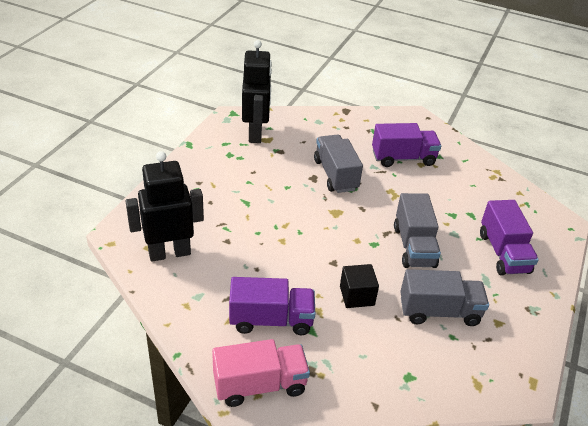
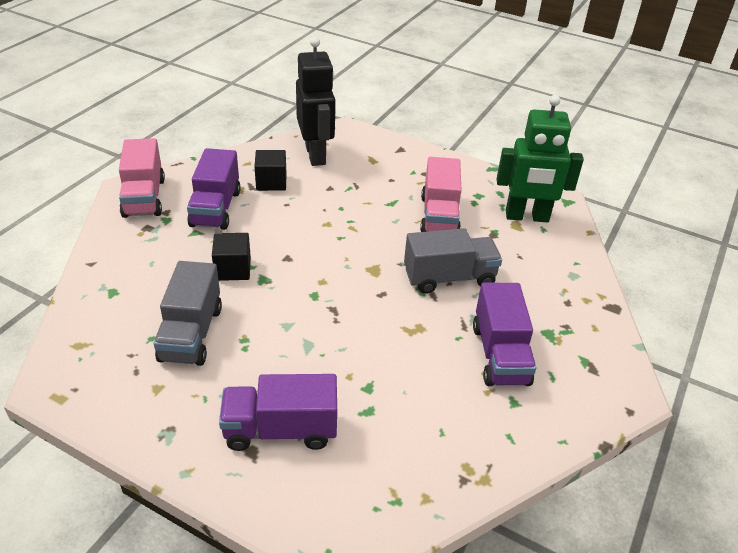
camera: 95 degrees right, 0 degrees up
(221, 282) = (271, 182): none -> black cube
(255, 133) = (527, 217): black robot -> green robot
(261, 176) = (439, 216): none -> pink truck
(414, 246) = (305, 331): grey truck -> none

